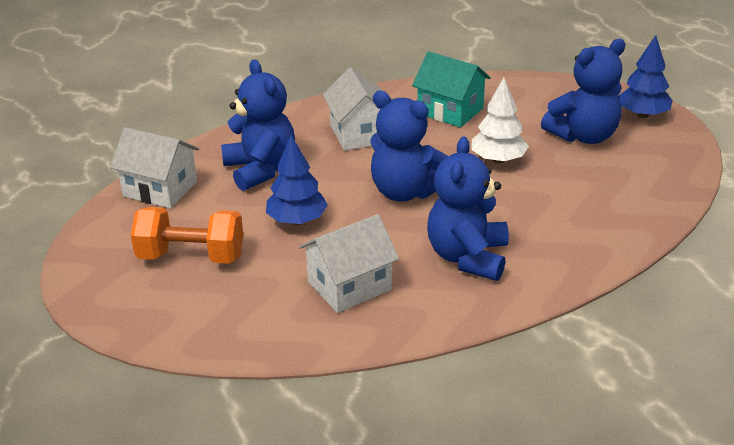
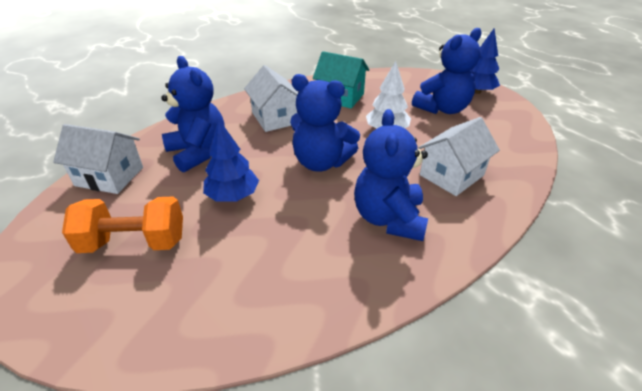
camera: 10 degrees left, 5 degrees up
(349, 286) = (289, 259): white house -> white house (451, 175)

